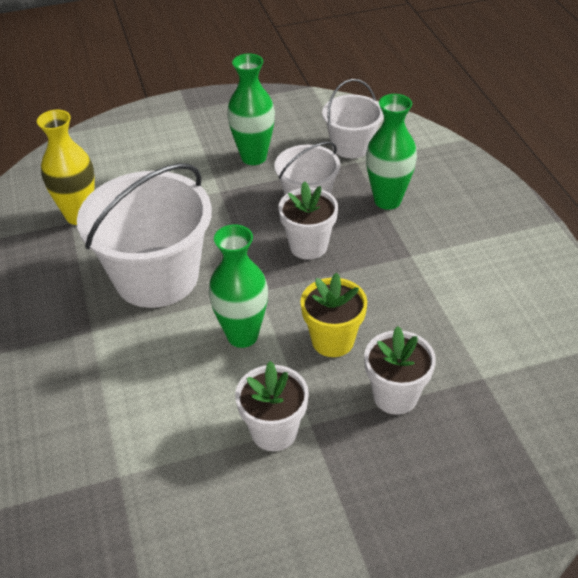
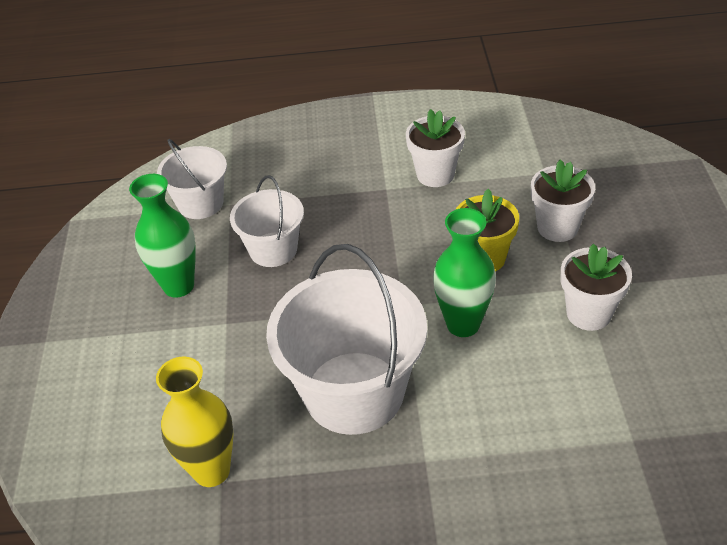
camera: 75 degrees left, 0 degrees up
(308, 246) = (348, 258): white flower pot -> white flower pot (435, 174)
(387, 200) = (301, 191): green vase -> none

